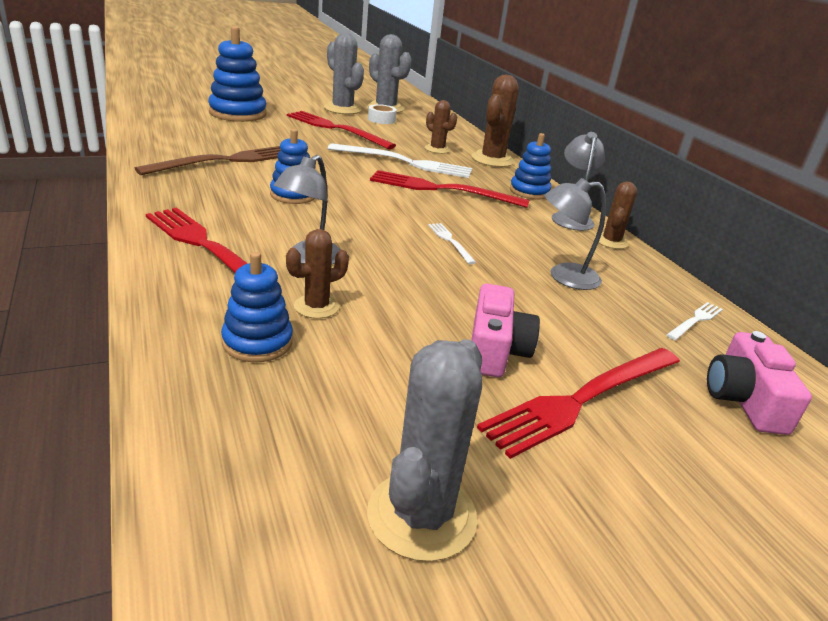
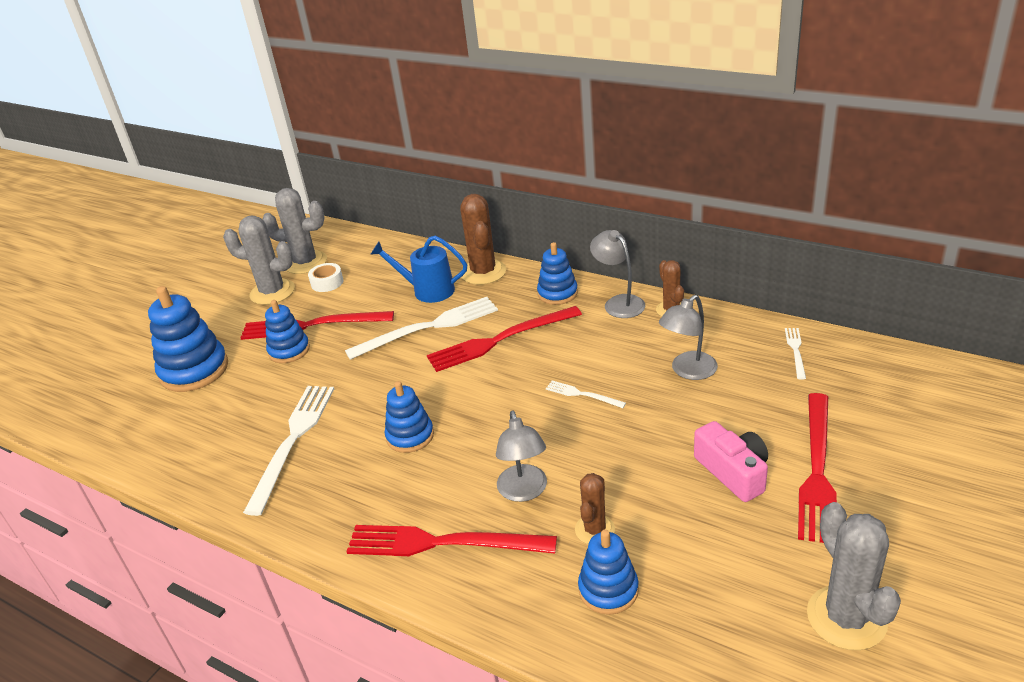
camera: 30 degrees left, 5 degrees up
(224, 161) = (293, 441): brown fork -> white fork
(302, 131) = (289, 350): none -> blue stacking toy
(437, 149) = (427, 290): brown cactus -> blue watering can
(744, 400) = (882, 399): pink camera -> none

